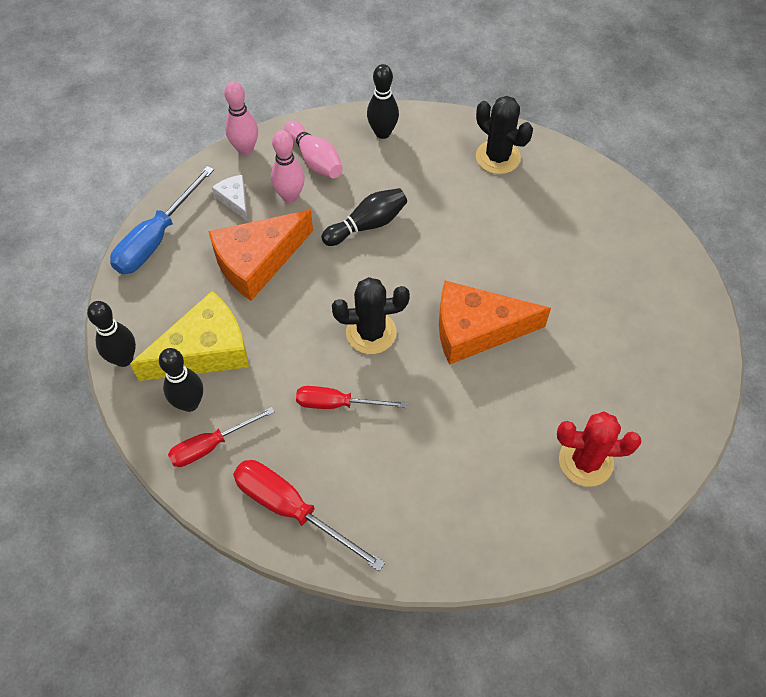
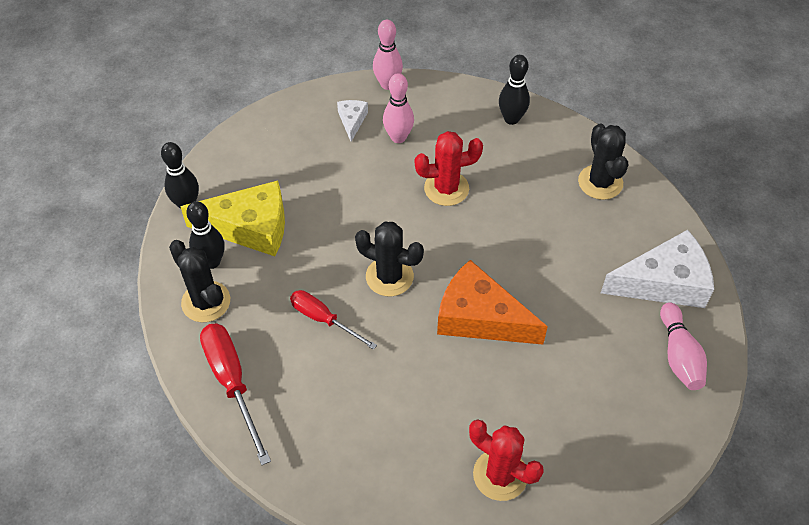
camera: 30 degrees right, 5 degrees down
(156, 238) = (272, 124): blue screwdriver -> none
(211, 445) = (206, 302): red screwdriver -> black cactus
(257, 261) = (337, 177): orange cheese -> none
(315, 159) = (439, 116): pink bowling pin -> pink bowling pin (679, 355)
(367, 225) = (446, 188): black bowling pin -> red cactus
(606, 222) = (664, 282): none -> white cheese

